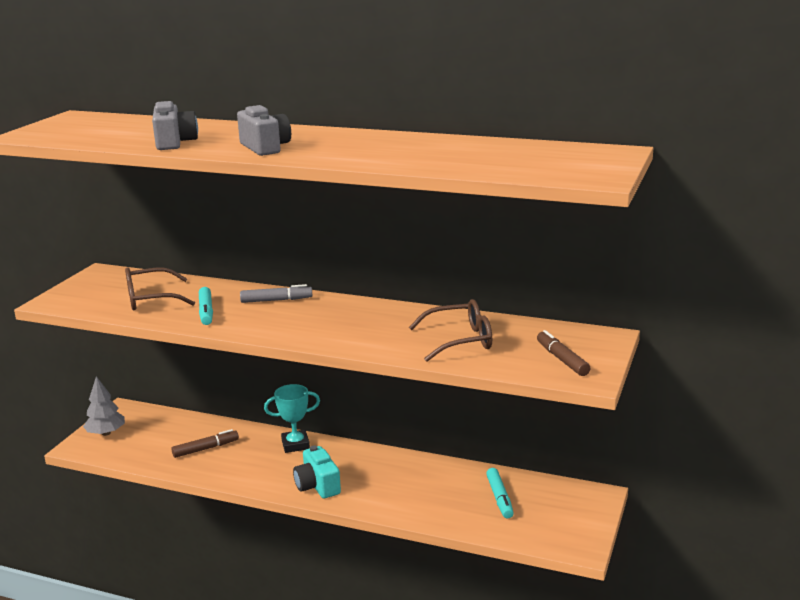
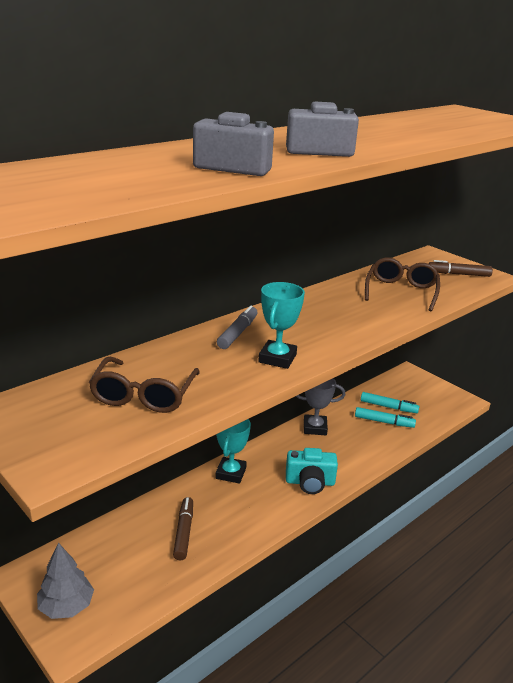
camera: 65 degrees left, 5 degrees up
(206, 311) = (223, 372): turquoise marker -> turquoise marker (384, 422)
(247, 322) = (277, 358): none -> turquoise trophy
(408, 465) = (315, 428): none -> grey trophy

